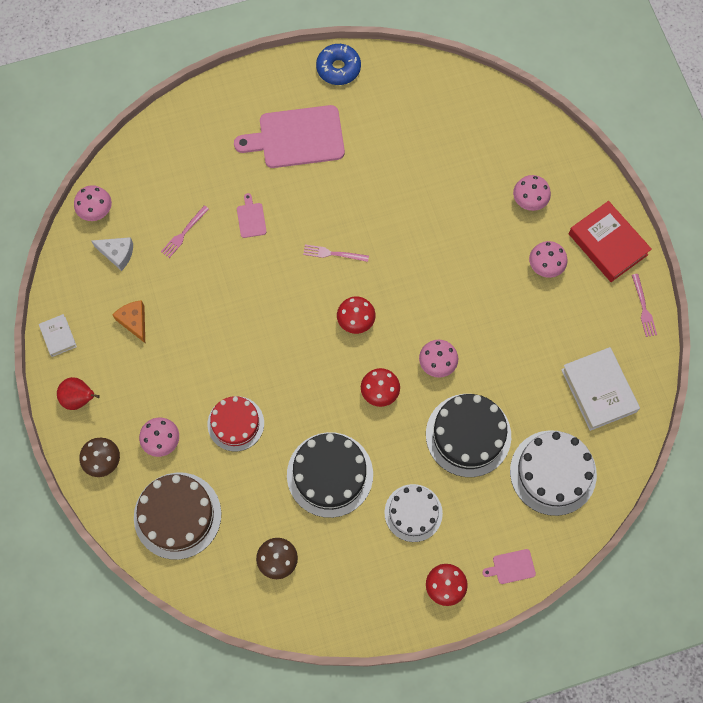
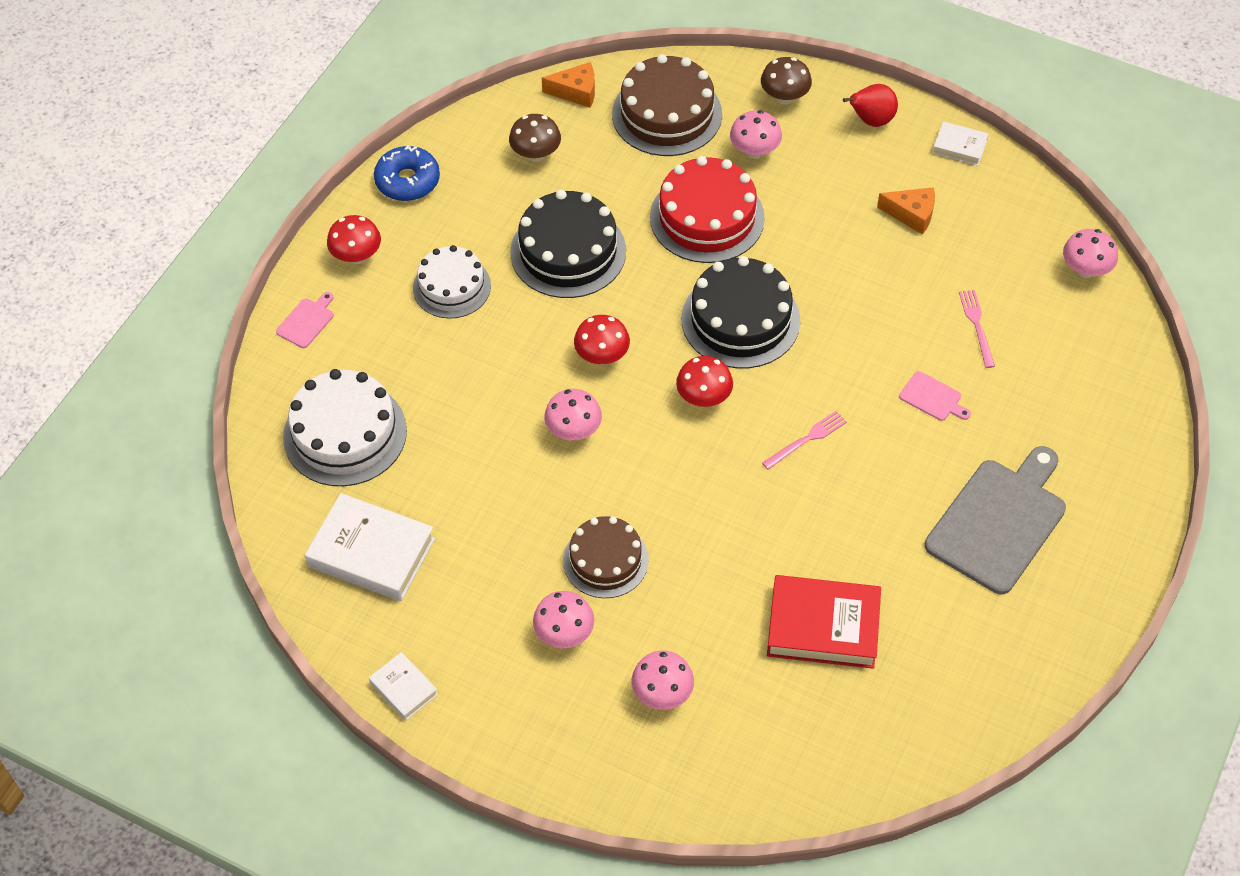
camera: 135 degrees right, 15 degrees down
(117, 254) = (1010, 253): white cheese -> none
(208, 585) = (576, 92): none -> orange cheese
(235, 423) = (707, 217): red cake -> red cake, size x1.50
(296, 137) = (999, 521): pink cutting board -> grey cutting board
(338, 68) = (1061, 644): blue donut -> blue donut (407, 181)
(468, 435) = (469, 394): black cake -> black cake (740, 319)
(491, 283) = (605, 560): none -> brown cake
(608, 244) = (517, 726): red book -> red book (823, 627)
(643, 307) = (404, 689): pink fork -> white book

